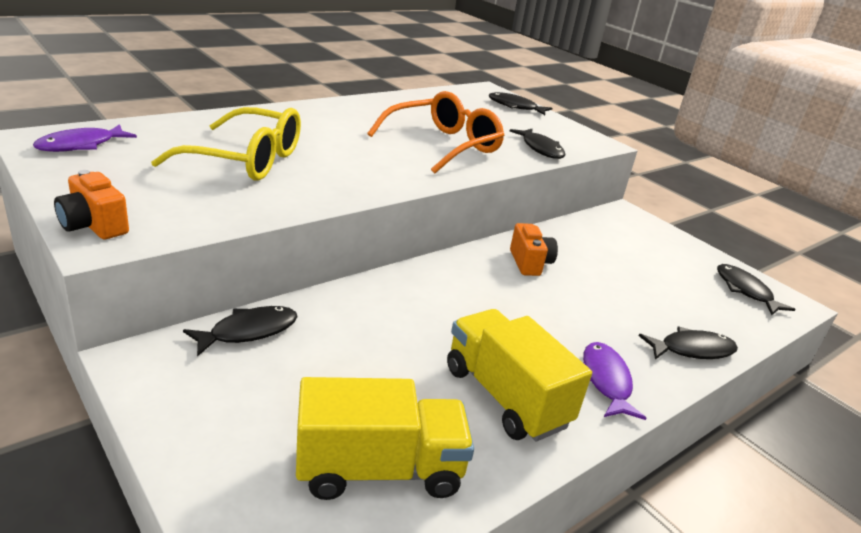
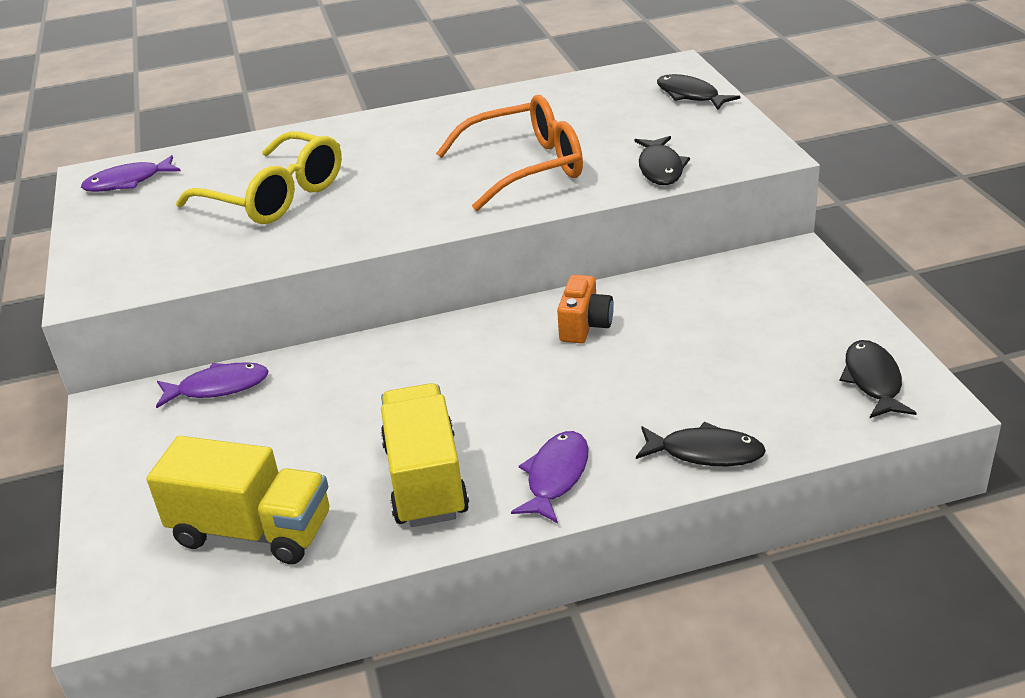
camera: 30 degrees right, 5 degrees up
(94, 226) = (90, 276): orange camera -> none
(248, 331) = (218, 387): black fish -> purple fish

